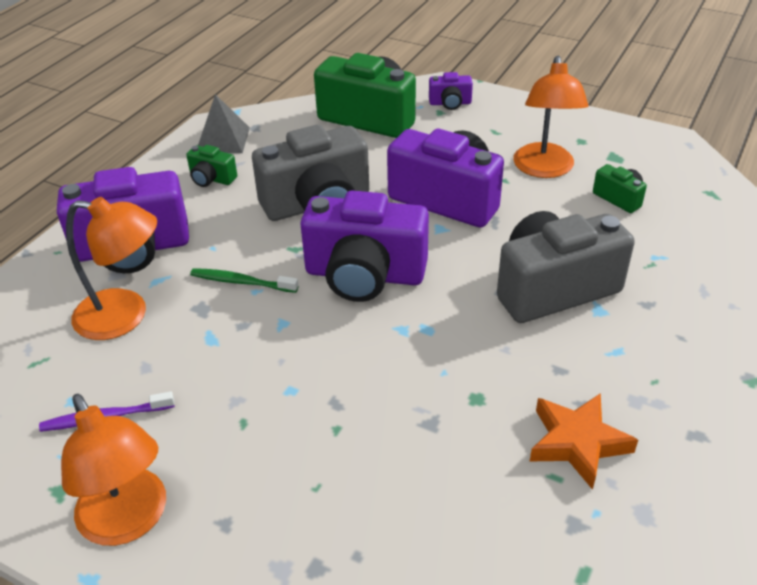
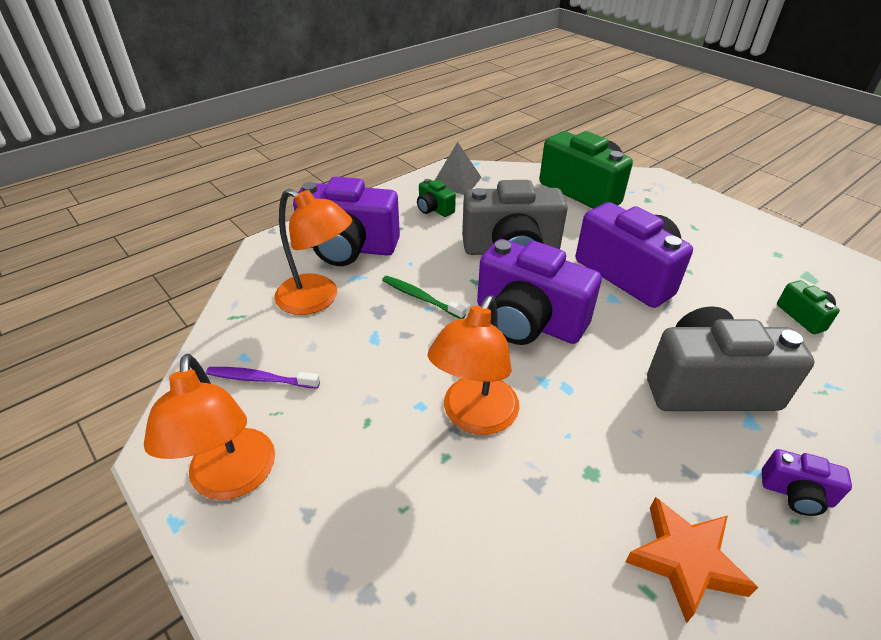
camera: 20 degrees right, 0 degrees up
(450, 103) = (659, 194): purple camera -> purple camera (796, 493)
(544, 169) = (732, 271): orange lamp -> orange lamp (474, 417)

